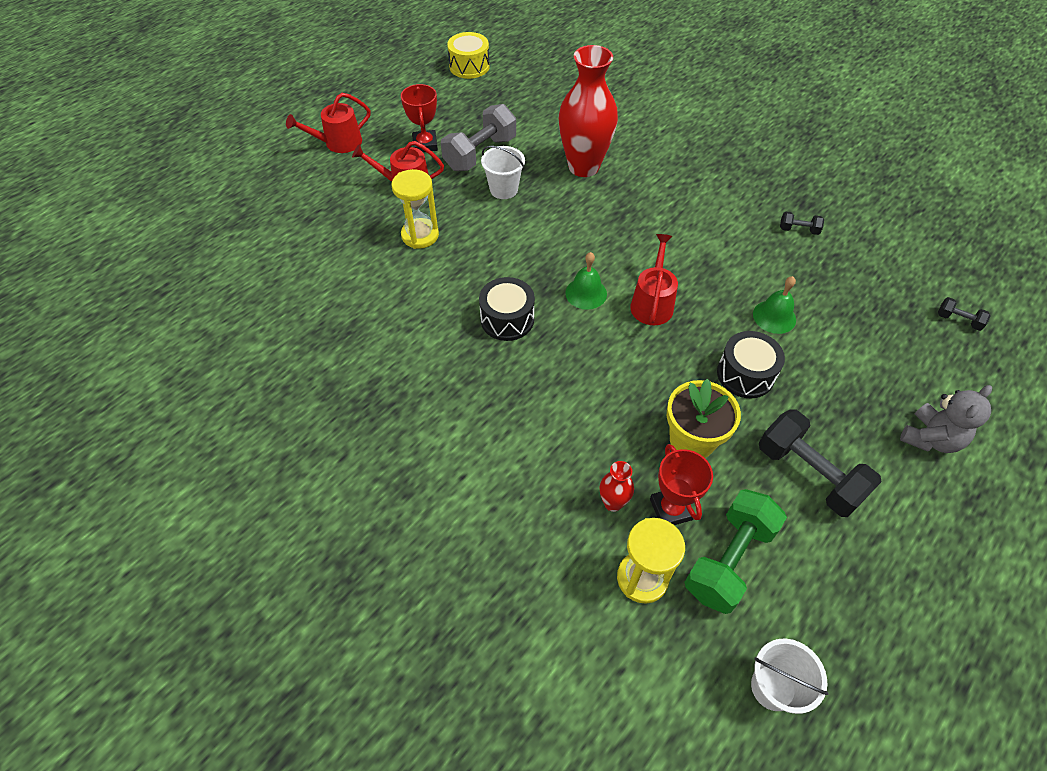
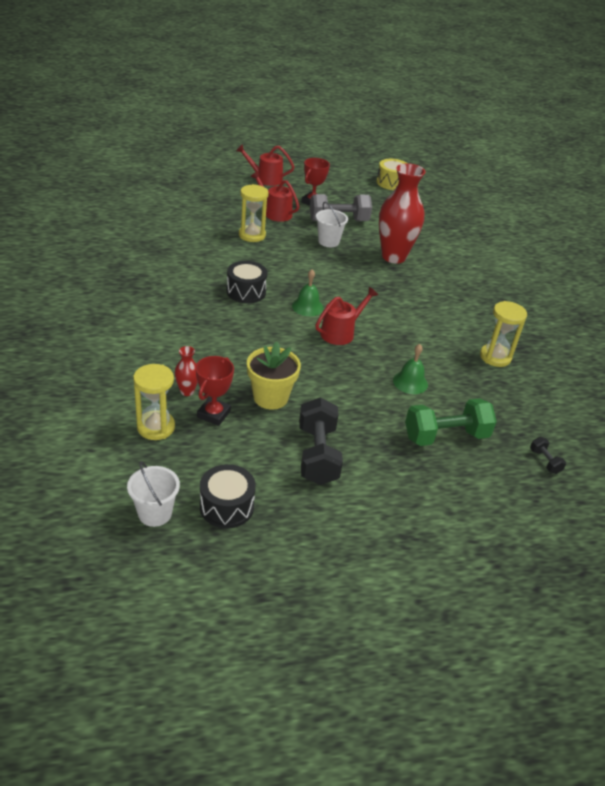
camera: 35 degrees right, 15 degrees down
(728, 560) = (212, 453): green dumbbell -> green dumbbell (445, 436)
(745, 374) = (348, 393): black drum -> black drum (226, 506)
(798, 230) = (495, 357): black dumbbell -> yellow hourglass
(930, 438) = (426, 494): grey teddy bear -> none

